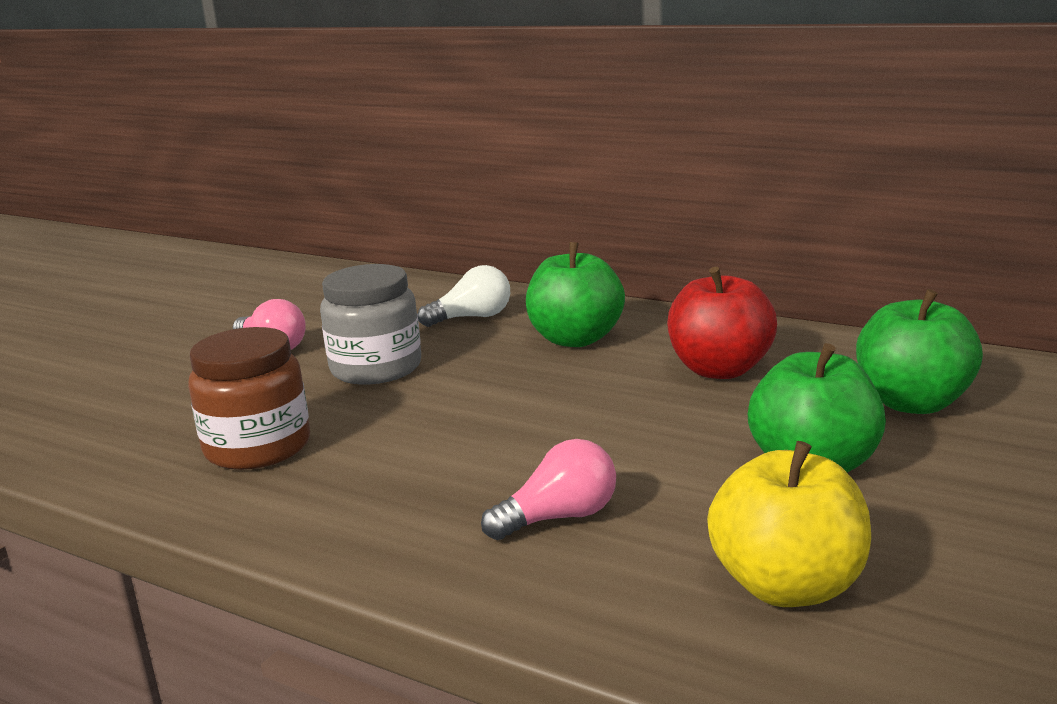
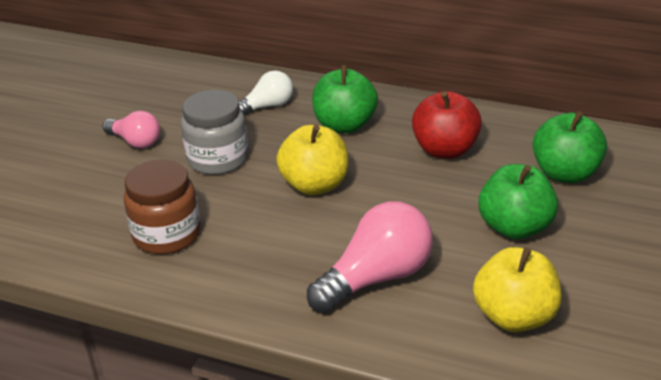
camera: 10 degrees left, 15 degrees up
(505, 401) = (315, 185): none -> yellow apple
(559, 518) = (376, 278): pink light bulb -> pink light bulb, size x1.68

